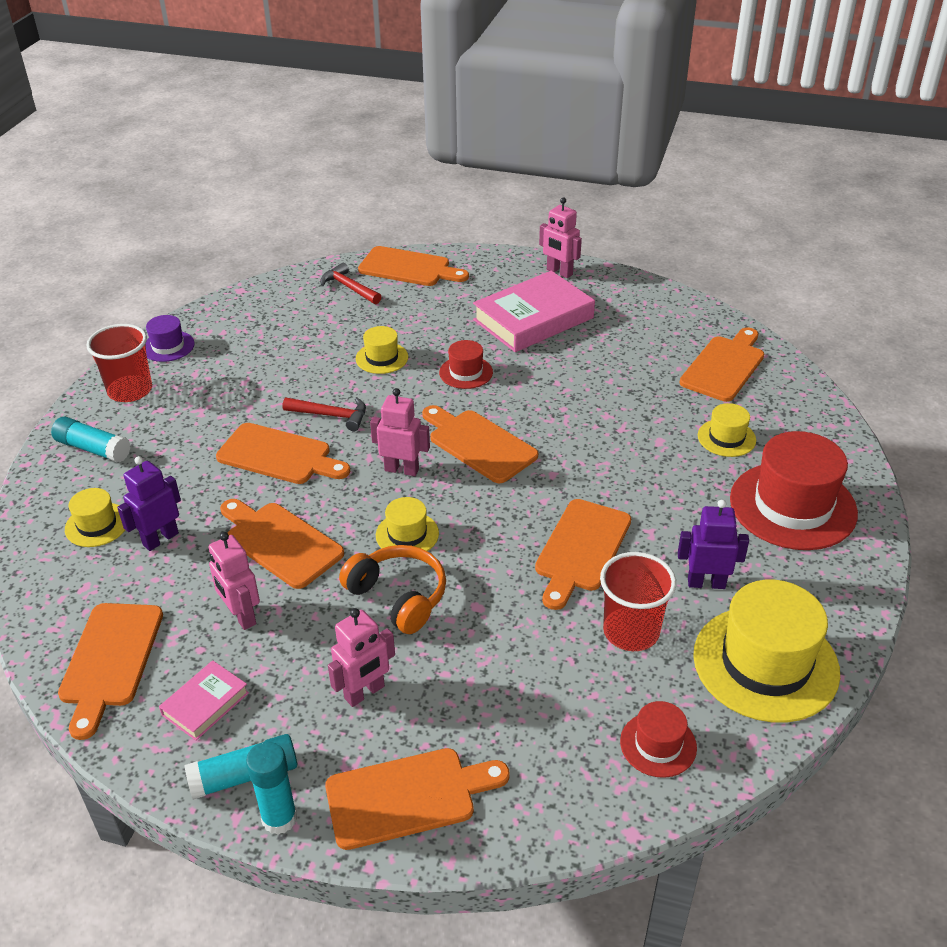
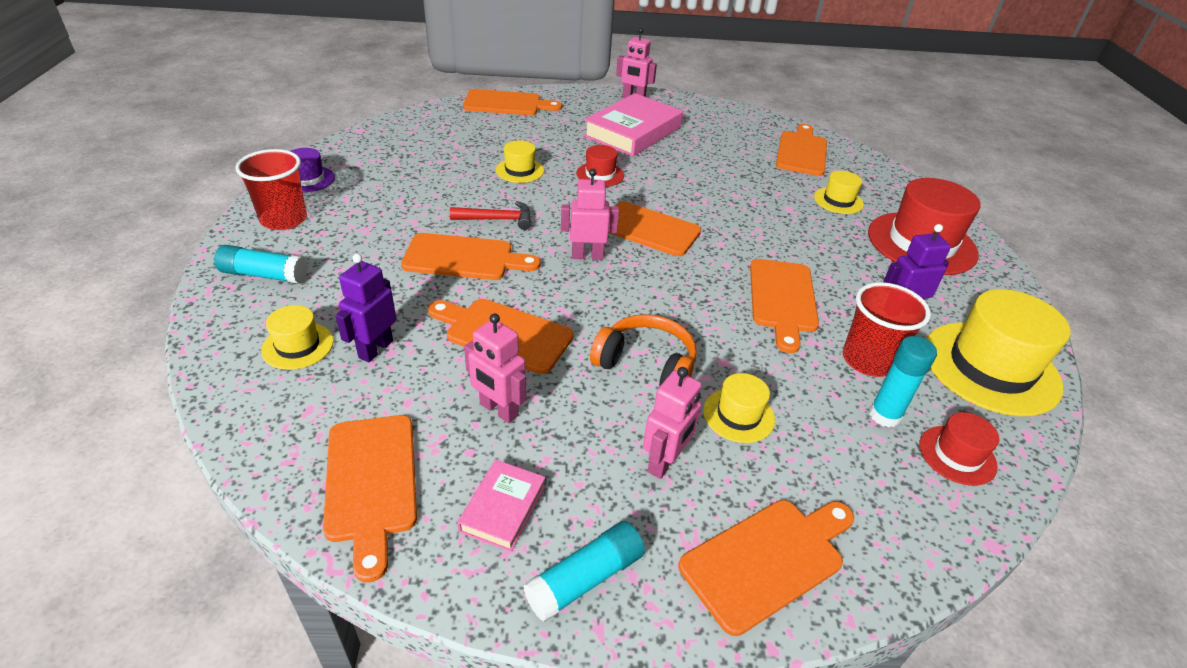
camera: 20 degrees left, 0 degrees up
(279, 818) = (648, 618): turquoise glue stick -> turquoise glue stick (884, 415)
(349, 288) = (462, 121): red hammer -> none
(407, 534) = (623, 309): yellow hat -> yellow hat (738, 415)

